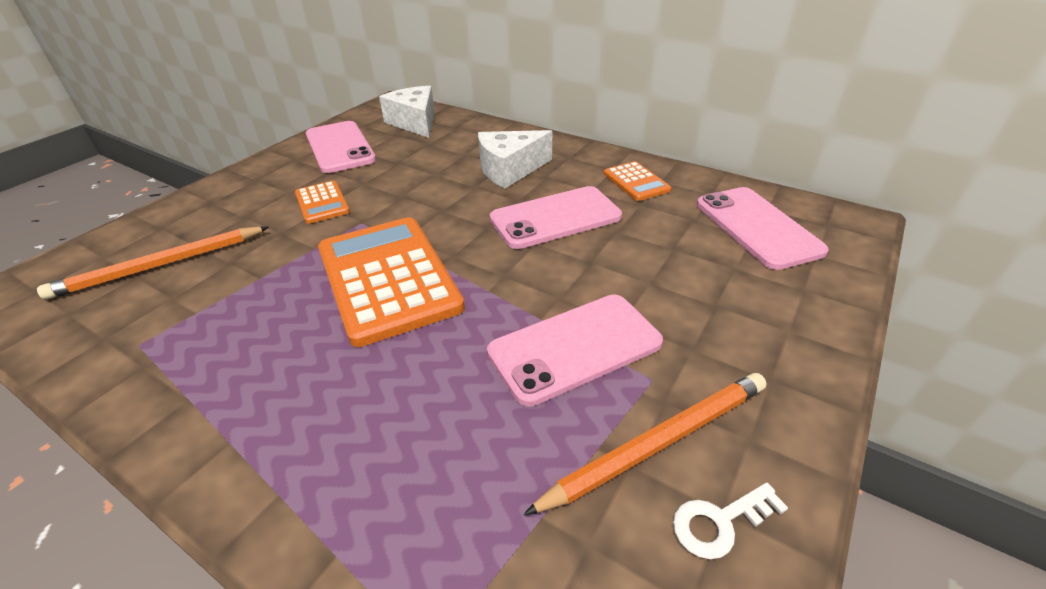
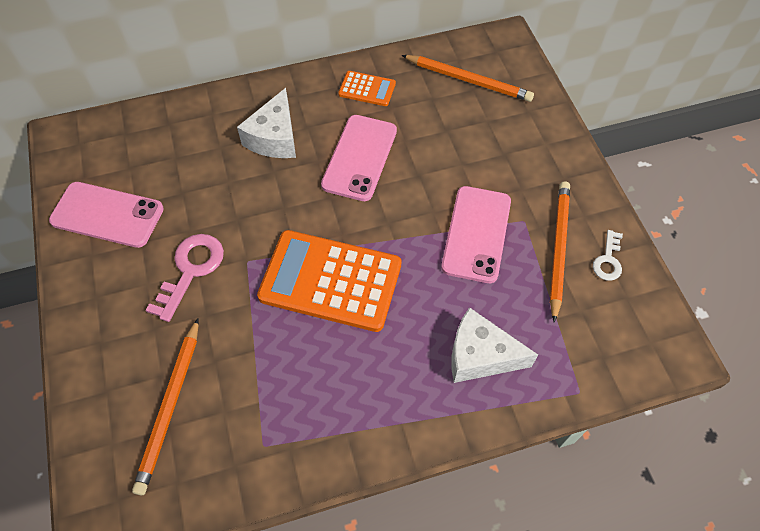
camera: 50 degrees left, 20 degrees up
(322, 203) = (191, 270): orange calculator -> pink key
(415, 122) = (125, 143): white cheese -> white cheese (480, 355)
(757, 227) = (468, 80): pink phone -> orange pencil

